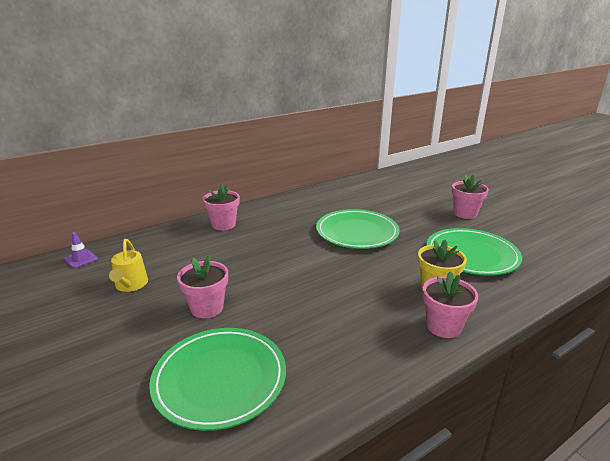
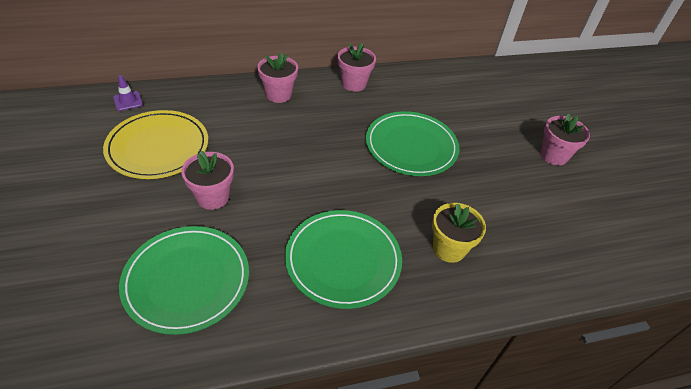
camera: 15 degrees right, 20 degrees up
(130, 285) = (158, 147): yellow watering can -> yellow plate
(443, 326) = (425, 297): pink flower pot -> pink flower pot (353, 84)
(471, 255) = (519, 217): green plate -> green plate (343, 260)

